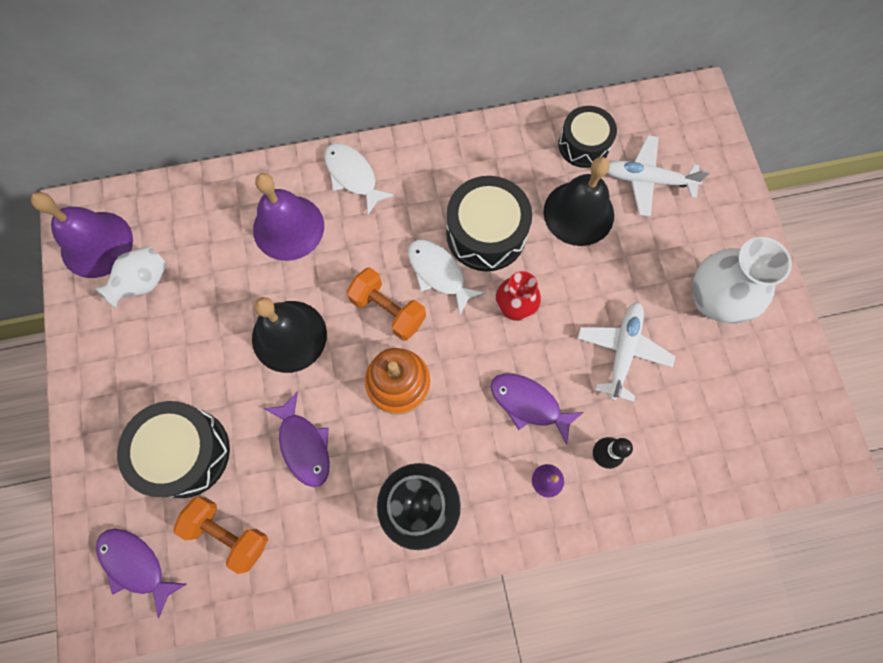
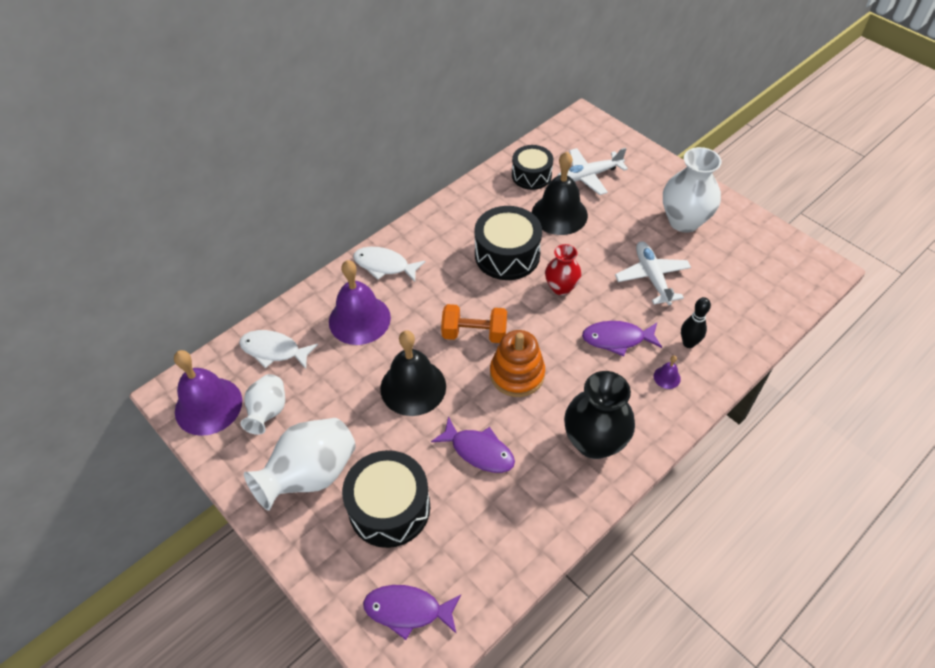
camera: 30 degrees left, 20 degrees down
(139, 374) = (310, 475): none -> white vase
(228, 533) = (466, 543): orange dumbbell -> none
(439, 273) = (493, 294): white fish -> white fish (274, 350)

